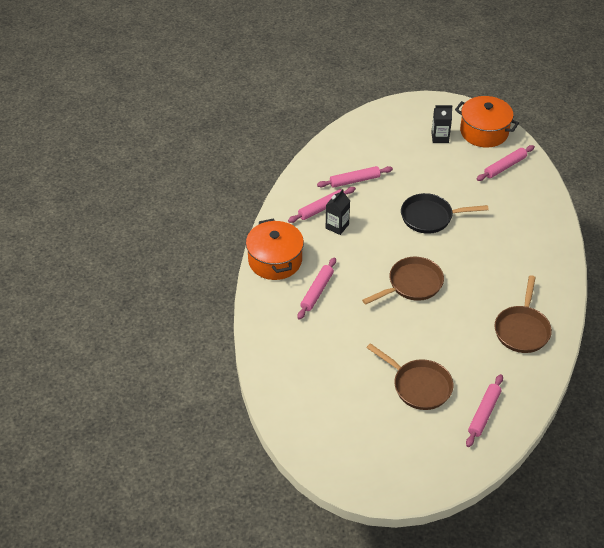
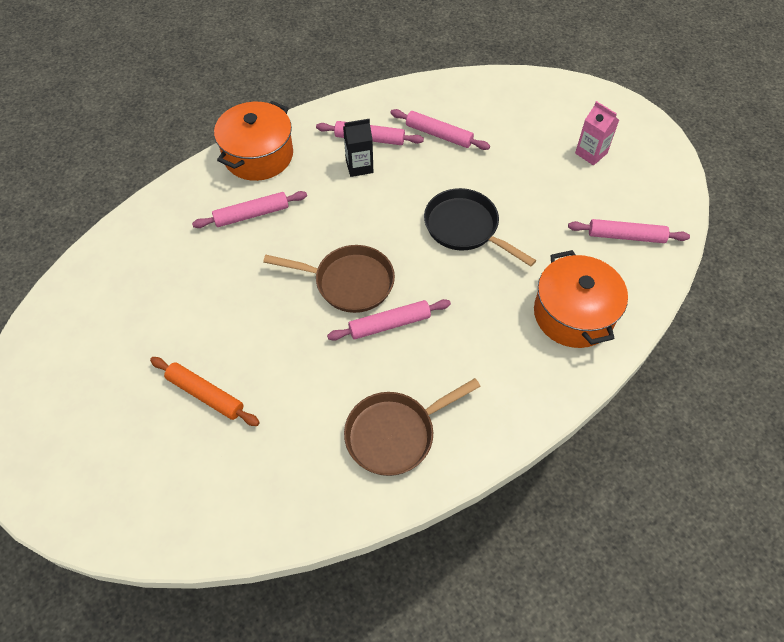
camera: 45 degrees right, 10 degrees up
(419, 386) = (205, 395): brown pan -> orange rolling pin
(440, 137) = (591, 153): black carton -> pink carton
(484, 132) = (652, 181): orange pot -> orange pot (573, 314)
(484, 413) = (223, 489): pink rolling pin -> pink rolling pin (389, 324)

